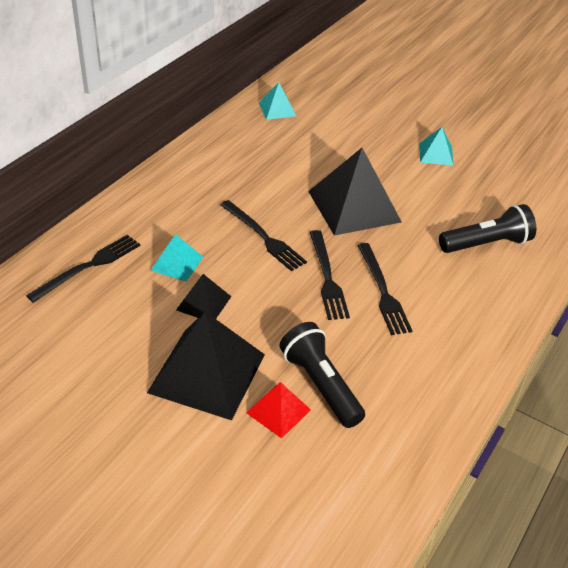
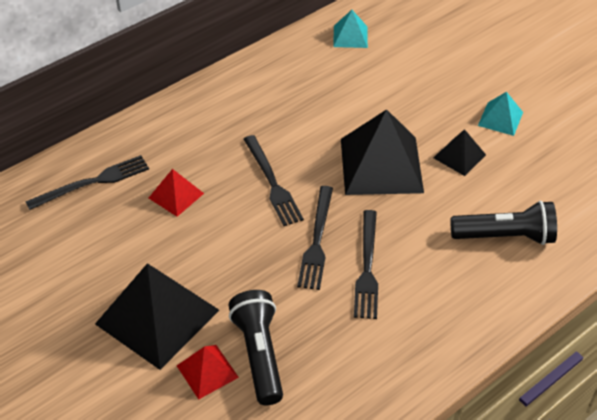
camera: 20 degrees right, 5 degrees up
(177, 263) = (176, 195): turquoise pyramid -> red pyramid
(203, 303) = (184, 243): black pyramid -> black pyramid (459, 156)

